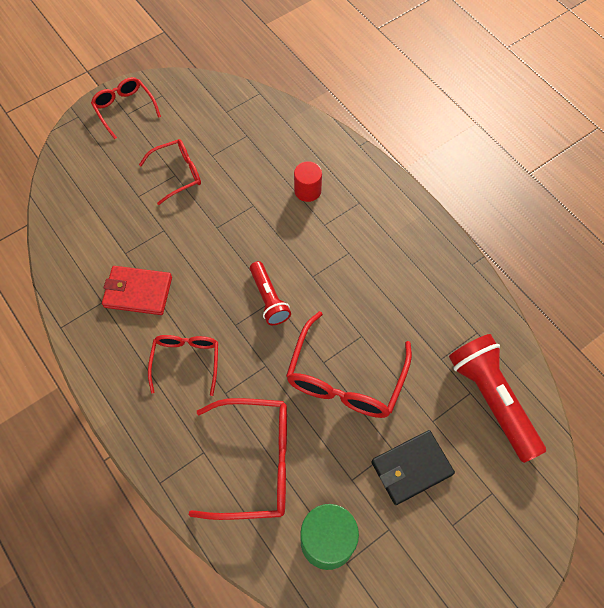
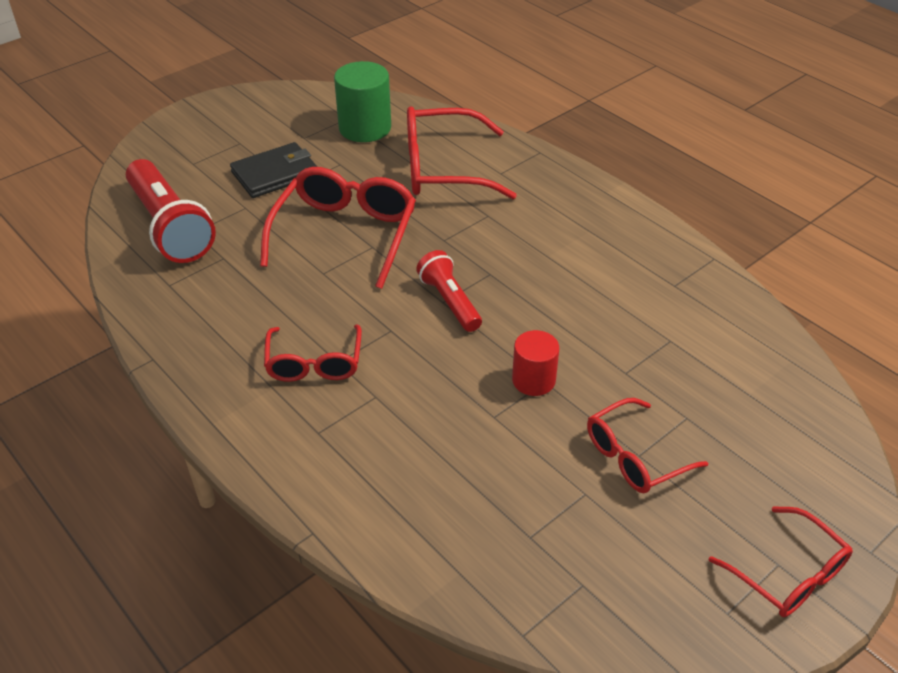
camera: 175 degrees right, 20 degrees down
(138, 292) = (631, 298): red wallet -> none
(186, 361) = (542, 237): red glasses -> red glasses (314, 363)
(307, 190) = (405, 445): red cylinder -> red cylinder (533, 380)

